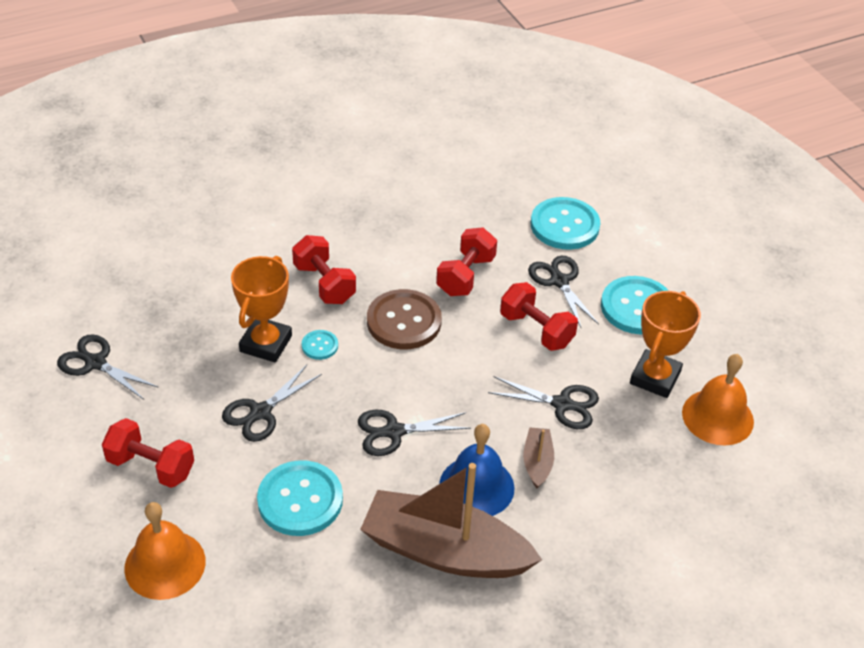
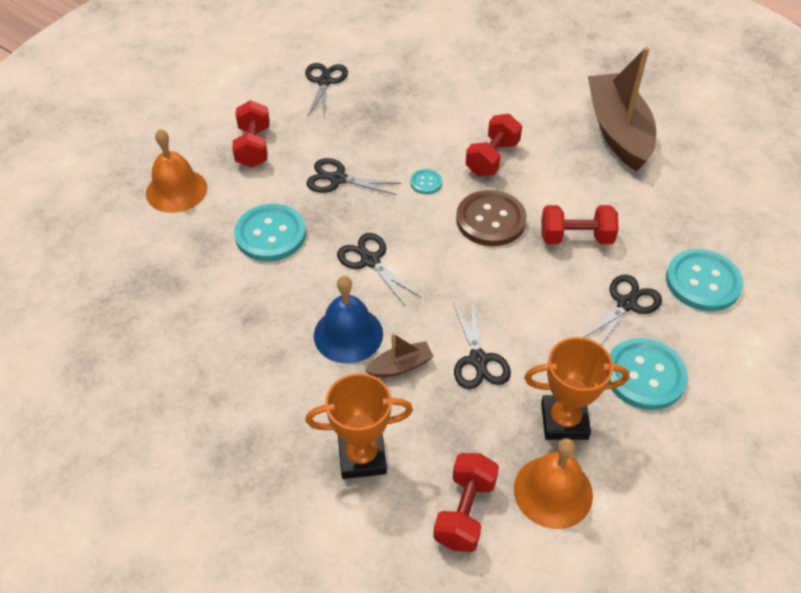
camera: 65 degrees right, 5 degrees up
(266, 344) = (405, 153): orange trophy -> orange trophy (362, 457)
(445, 551) = (271, 339): brown boat -> brown boat (618, 131)
(536, 330) = (552, 309): red dumbbell -> red dumbbell (465, 512)

